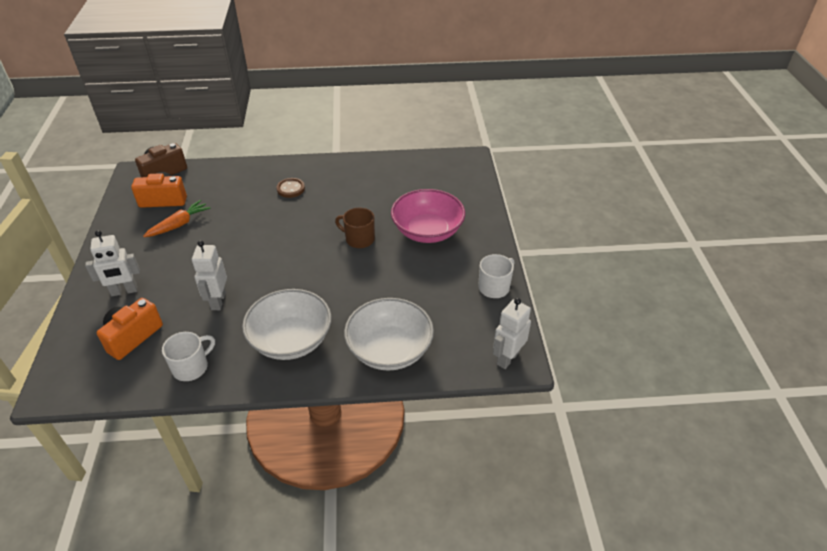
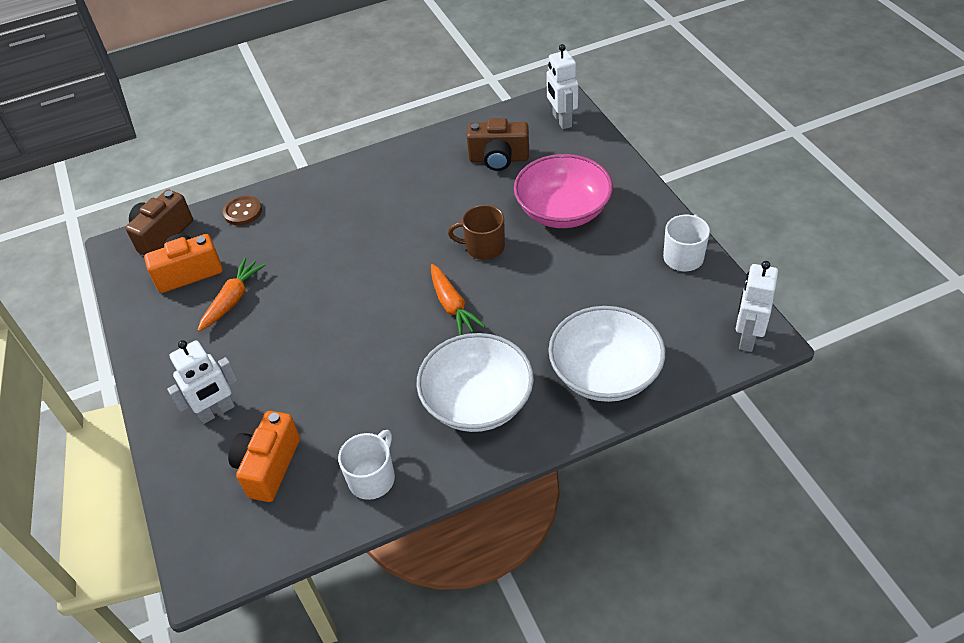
camera: 15 degrees left, 5 degrees up
(218, 301) = (352, 383): white robot -> white robot (561, 120)
(290, 189) = (354, 207): brown button -> brown button (243, 212)
(314, 271) = (452, 306): none -> orange carrot
(405, 185) = (499, 159): none -> brown camera

